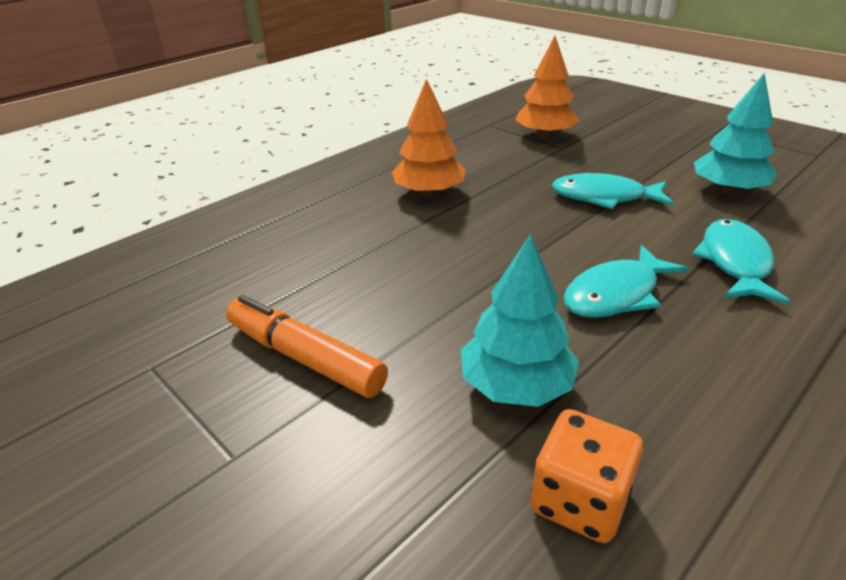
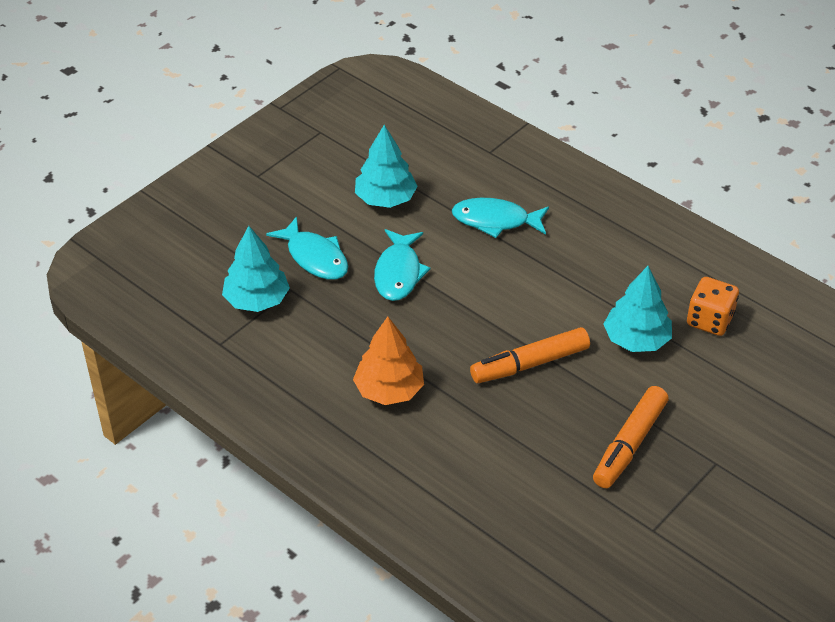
camera: 95 degrees left, 10 degrees up
(463, 279) = (530, 364): none -> orange marker
(545, 135) = (257, 300): orange tree -> turquoise tree
(616, 294) = (540, 285): turquoise fish -> turquoise fish (315, 257)

